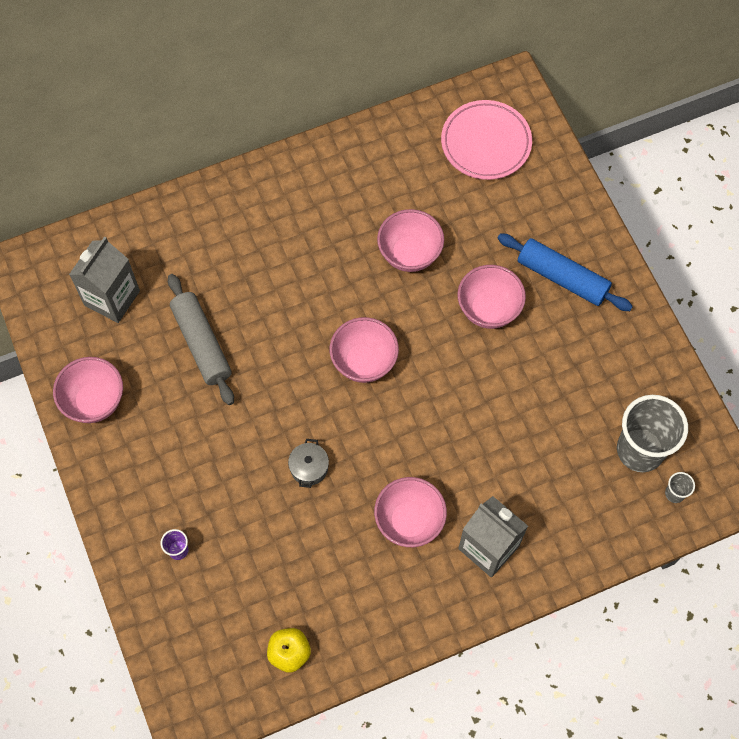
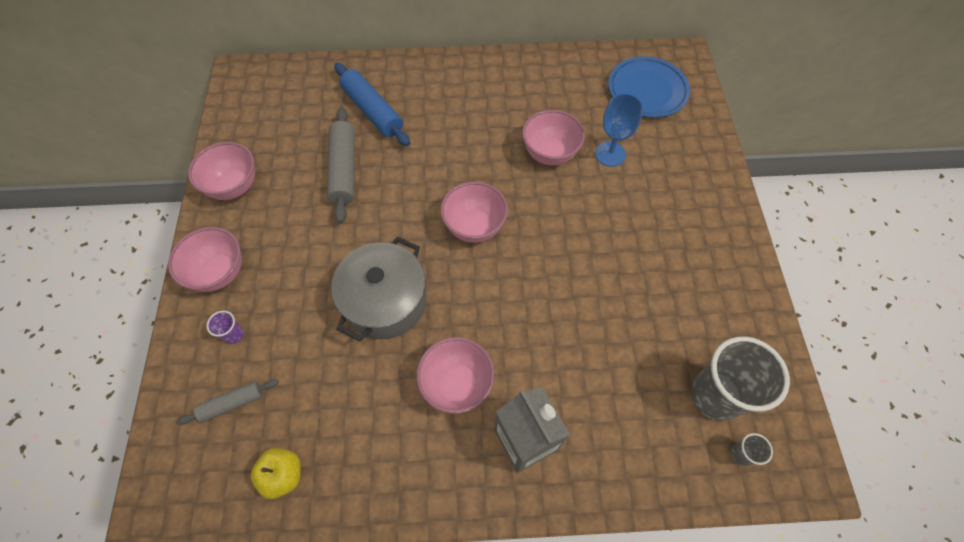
camera: 20 degrees right, 5 degrees down
(112, 298) = (291, 115): grey carton -> none
(211, 611) = (232, 403): none -> grey rolling pin
(309, 468) = (385, 301): grey pot -> grey pot, size x2.23
(471, 234) = (610, 154): none -> blue goblet
(486, 143) = (647, 91): pink plate -> blue plate
(488, 309) = (604, 218): pink bowl -> pink bowl (219, 273)
(562, 278) = (682, 213): blue rolling pin -> blue rolling pin (372, 111)

